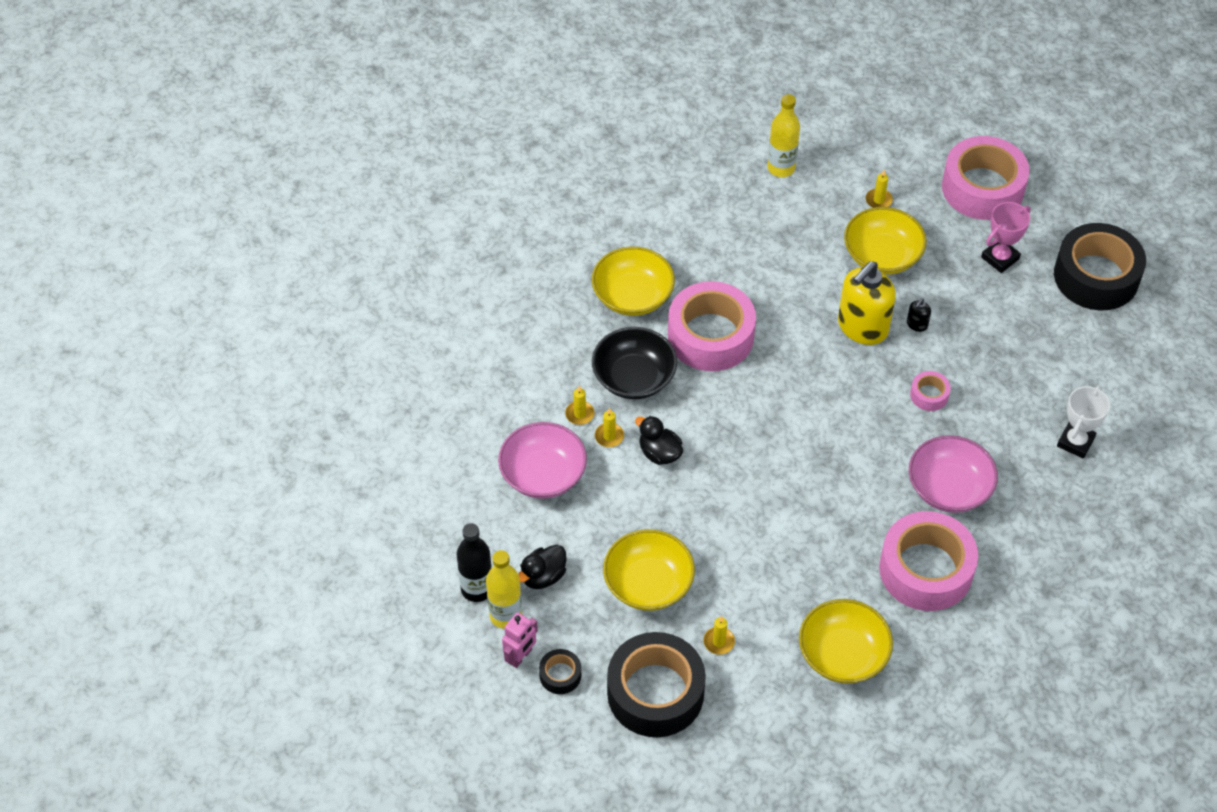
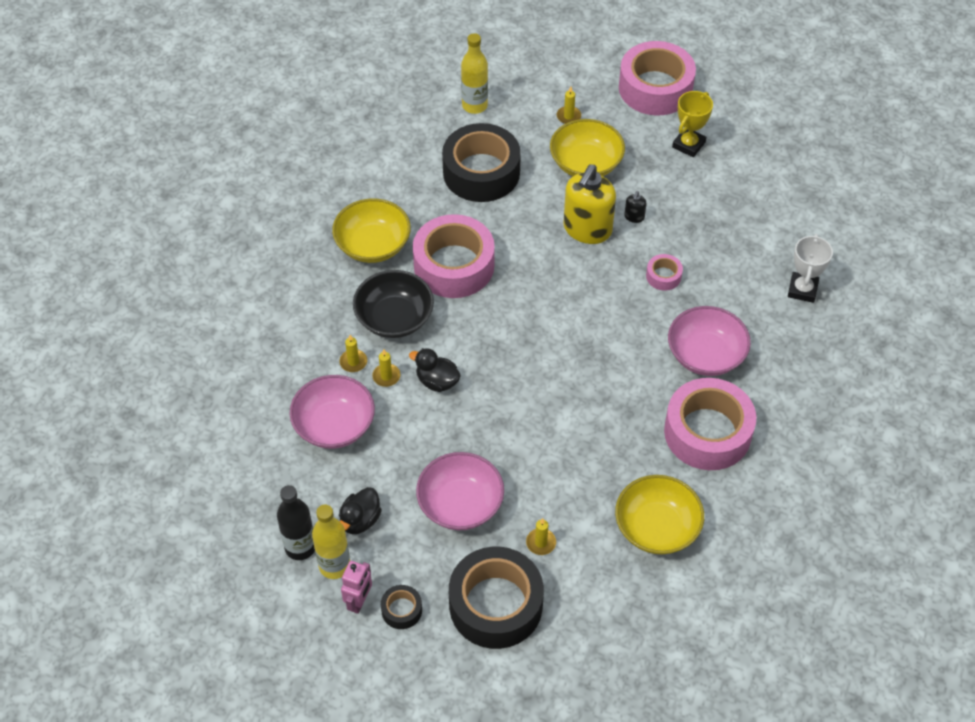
camera: 15 degrees left, 0 degrees up
(648, 584) = (460, 504): yellow bowl -> pink bowl
(1000, 258) = (688, 145): pink trophy -> yellow trophy
(1096, 276) = (775, 143): black tape -> black tape (481, 172)

